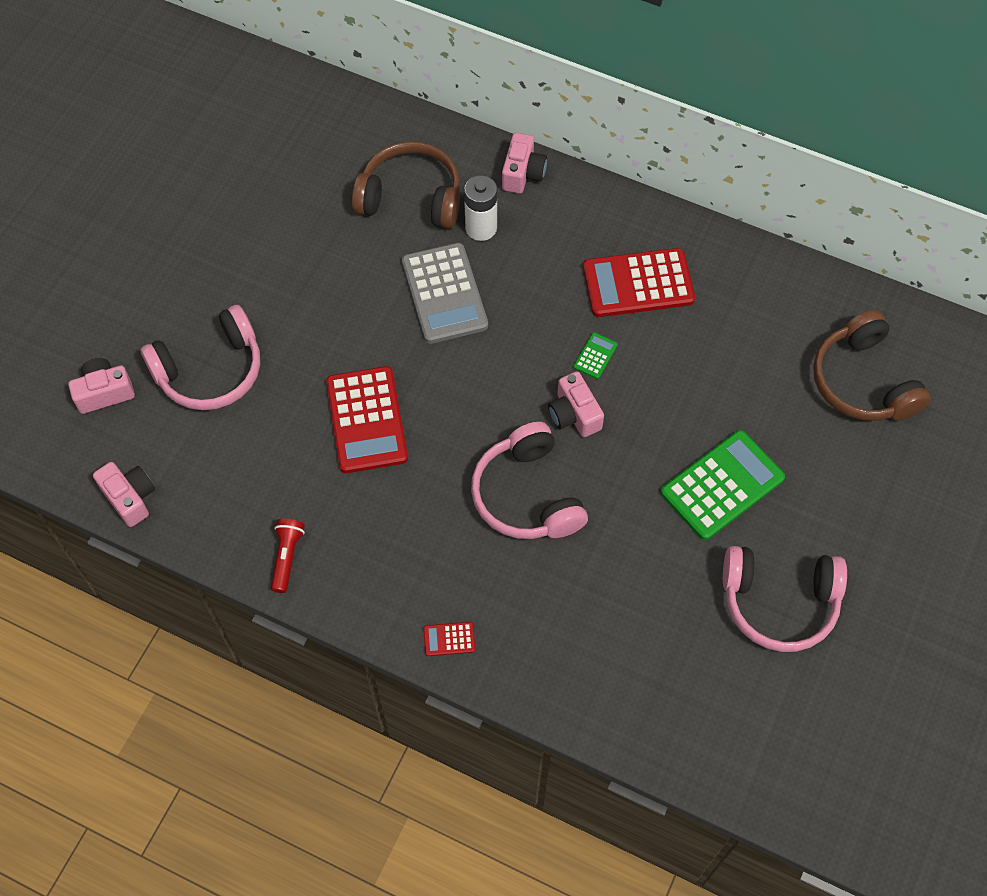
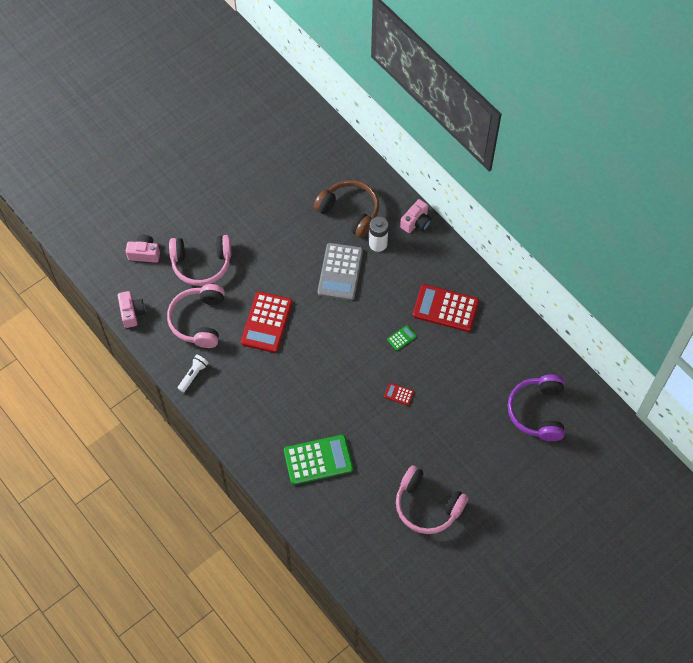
camera: 25 degrees right, 0 degrees up
(287, 557) = (193, 375): red flashlight -> white flashlight
(449, 639) = (252, 450): red calculator -> red calculator (399, 394)
(527, 495) = (328, 395): pink headphones -> pink headphones (199, 320)
(574, 414) = (374, 364): pink camera -> none
(722, 486) = (431, 434): green calculator -> green calculator (318, 460)
(863, 381) = (537, 411): brown headphones -> purple headphones

